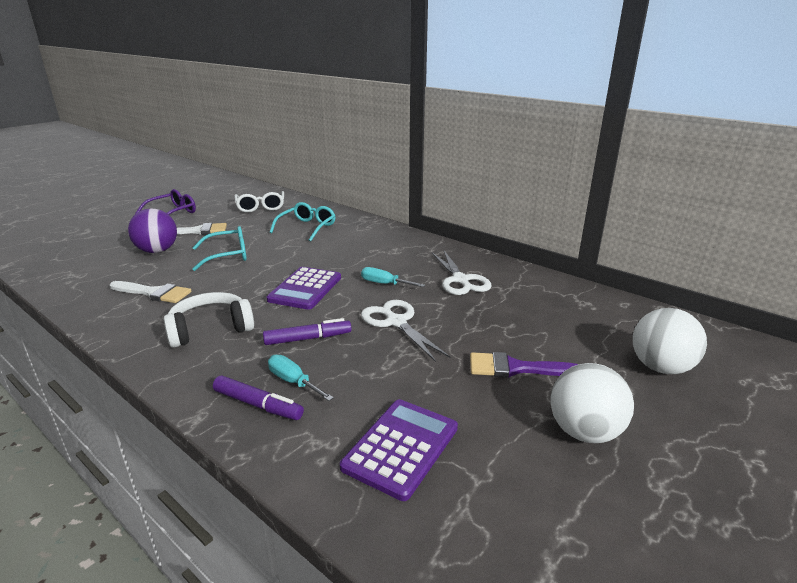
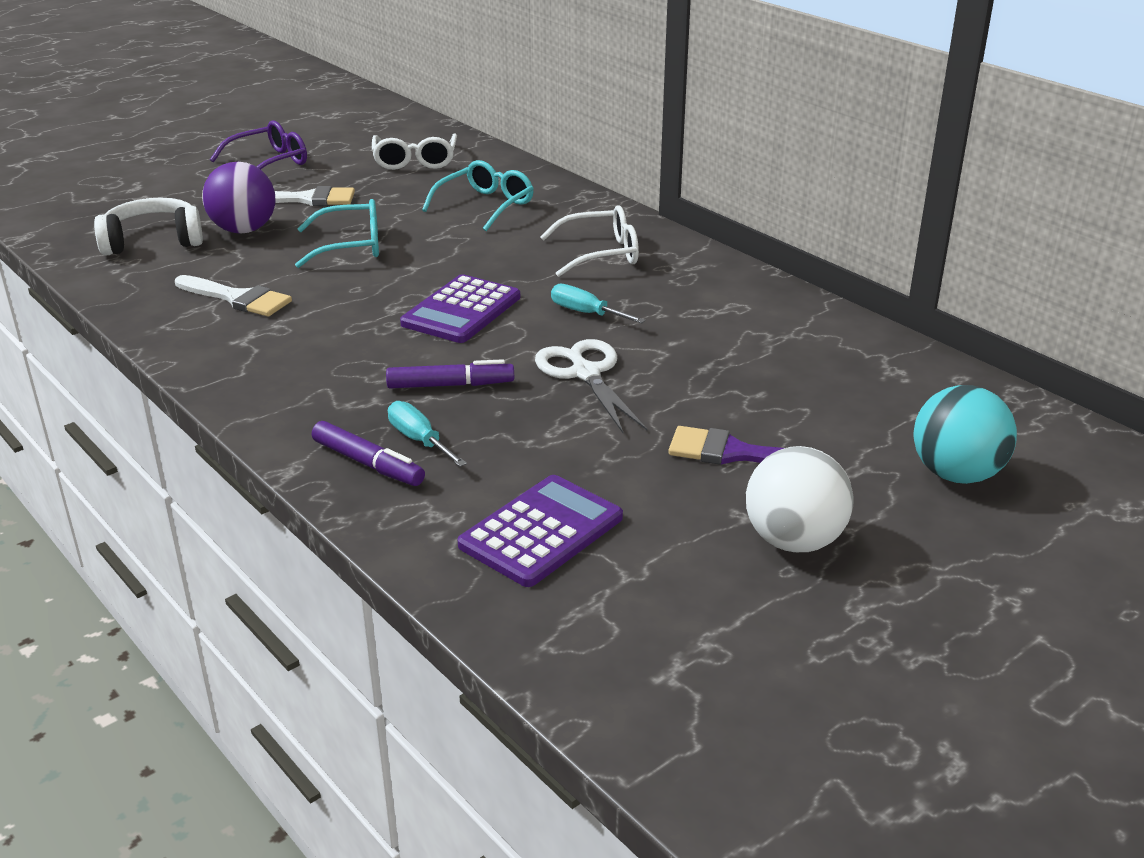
camera: 10 degrees right, 5 degrees up
(210, 329) = (315, 359): white headphones -> white headphones (153, 241)
(383, 249) = (601, 253): none -> white glasses
(460, 280) = (710, 317): white scissors -> none
(661, 367) = (956, 474): white ball -> turquoise ball

